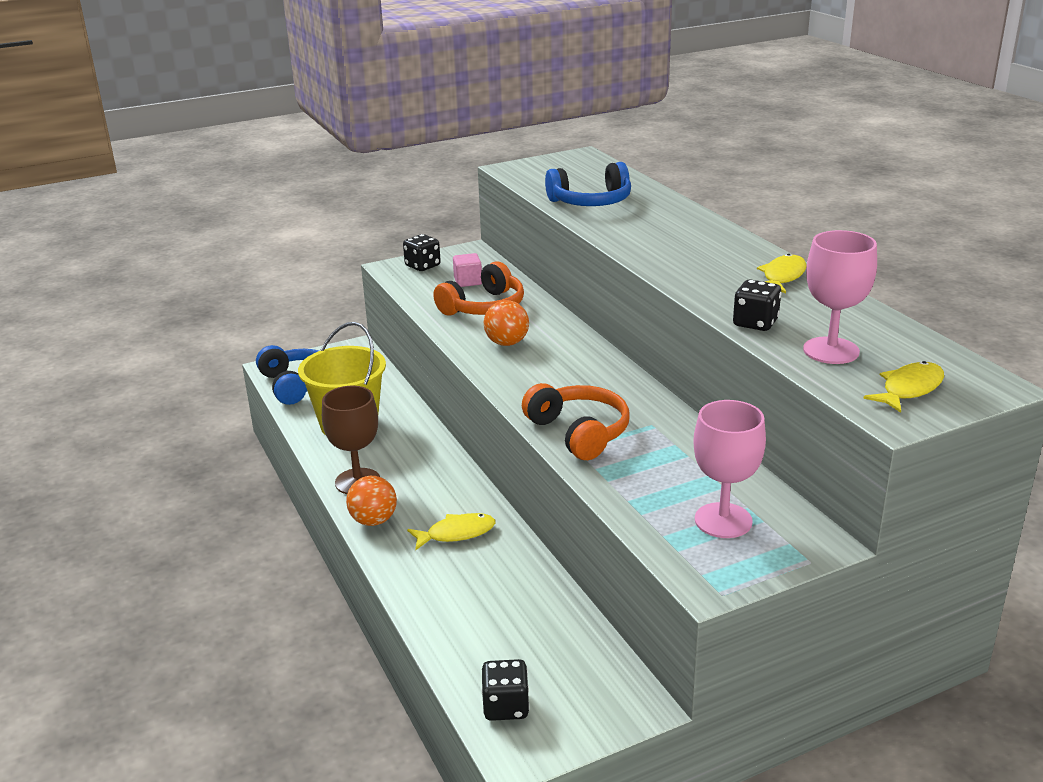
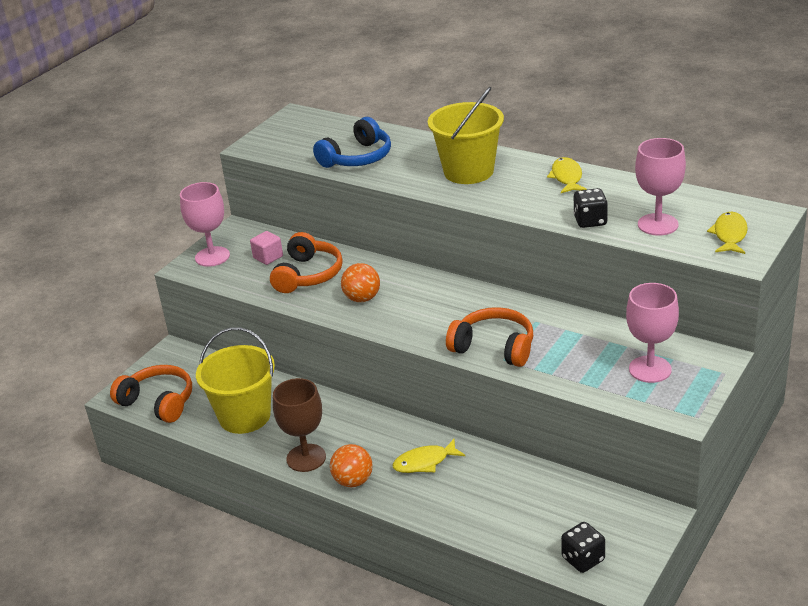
camera: 30 degrees left, 5 degrees up
(296, 384) = (158, 402): blue headphones -> orange headphones
(422, 266) = (212, 256): black dice -> pink goblet
(456, 533) = (424, 462): yellow fish -> yellow fish turned 150 degrees counterclockwise
(683, 242) = (468, 171): none -> yellow bucket

